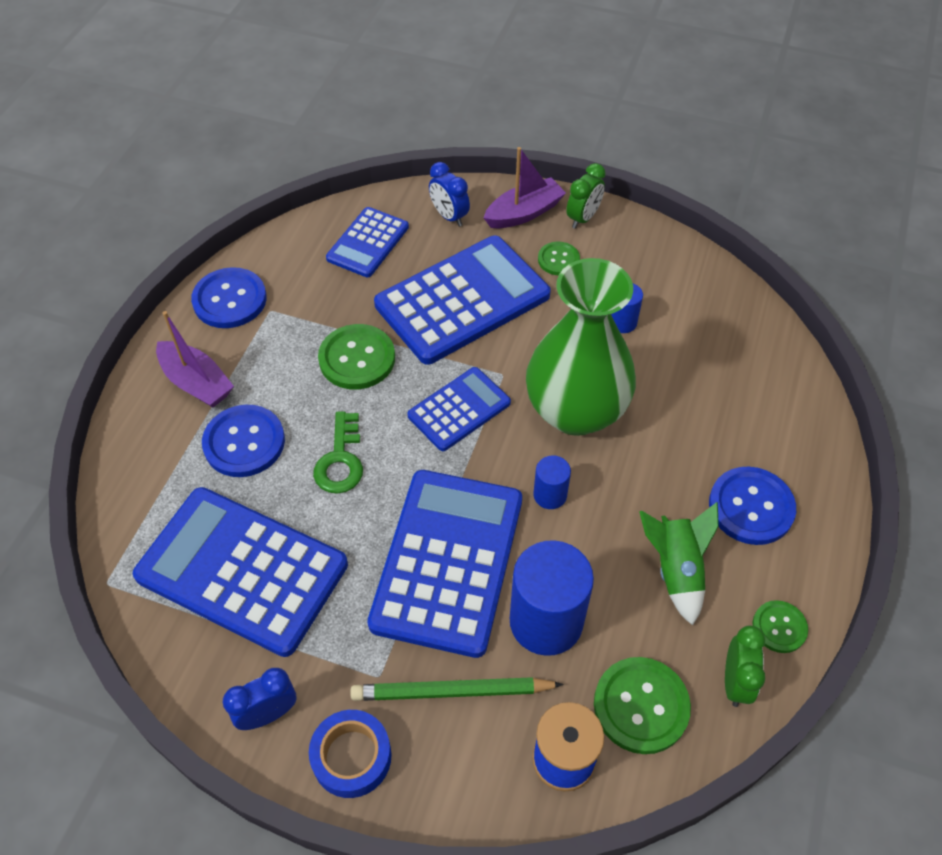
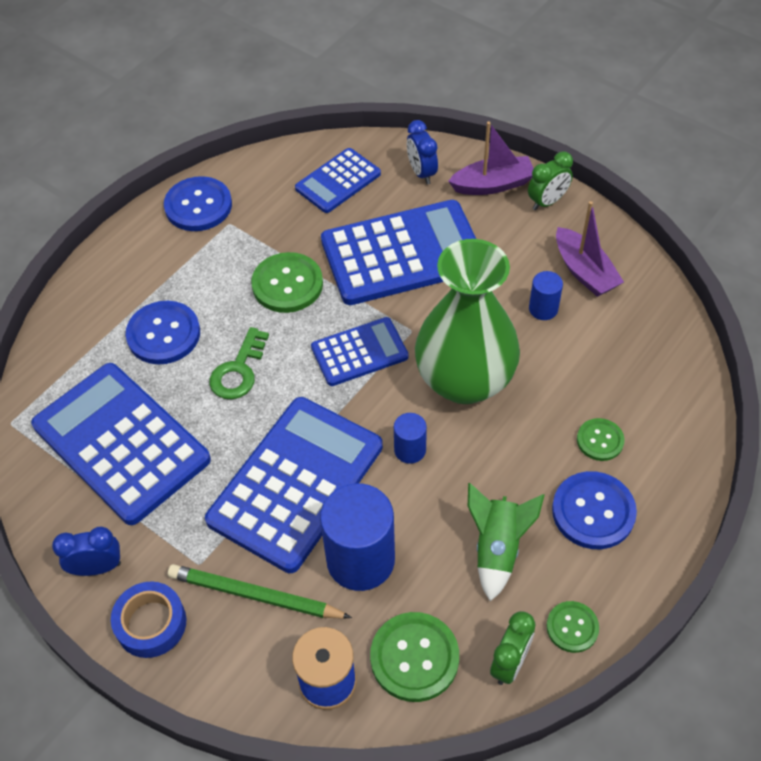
camera: 20 degrees right, 0 degrees up
(196, 383) = (143, 272): purple boat -> purple boat (584, 271)
(558, 260) = (507, 236): green button -> green button (600, 440)

